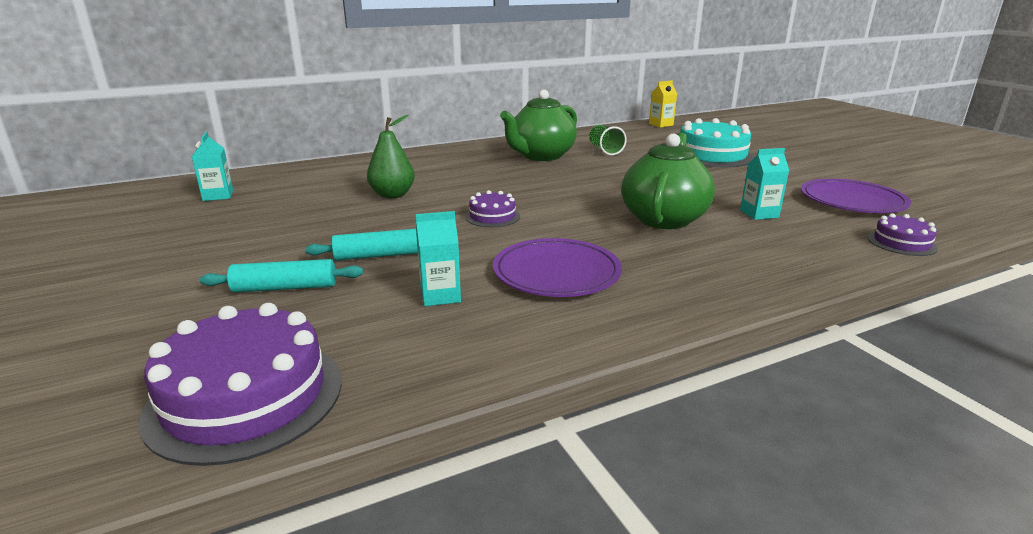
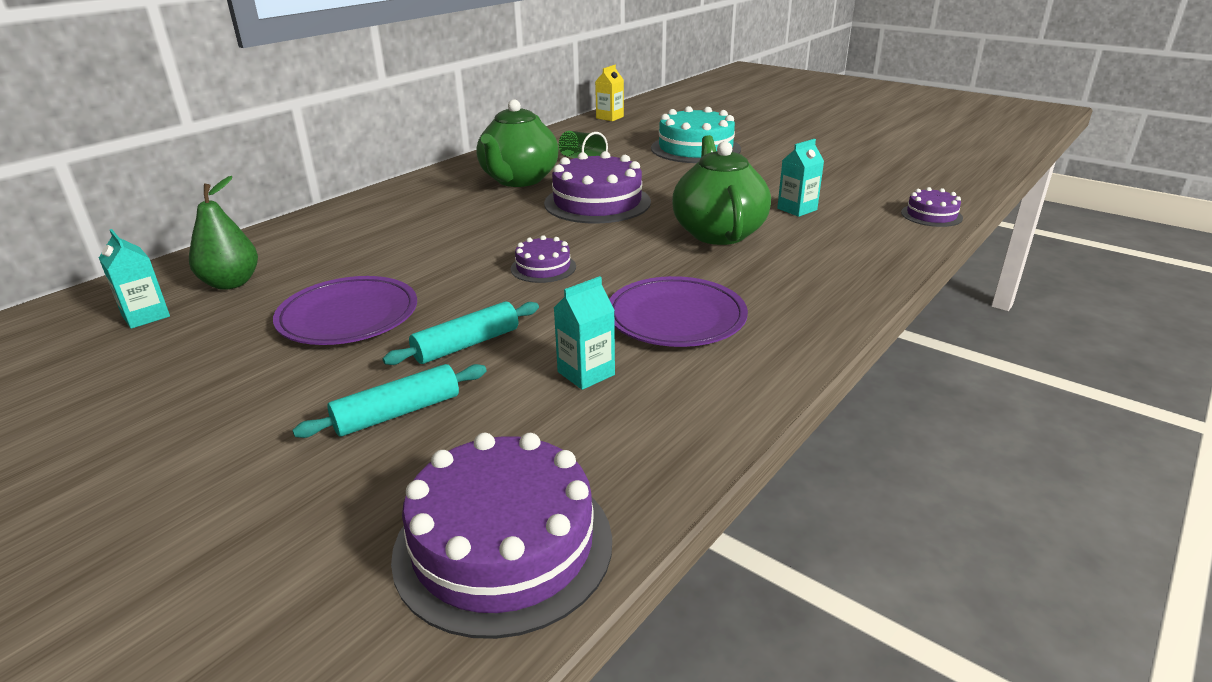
camera: 25 degrees left, 5 degrees up
(392, 195) = (394, 265): green pear -> green pear (231, 283)
(584, 180) = (597, 202): none -> purple cake
(852, 201) = (861, 179): purple plate -> purple plate (348, 316)

